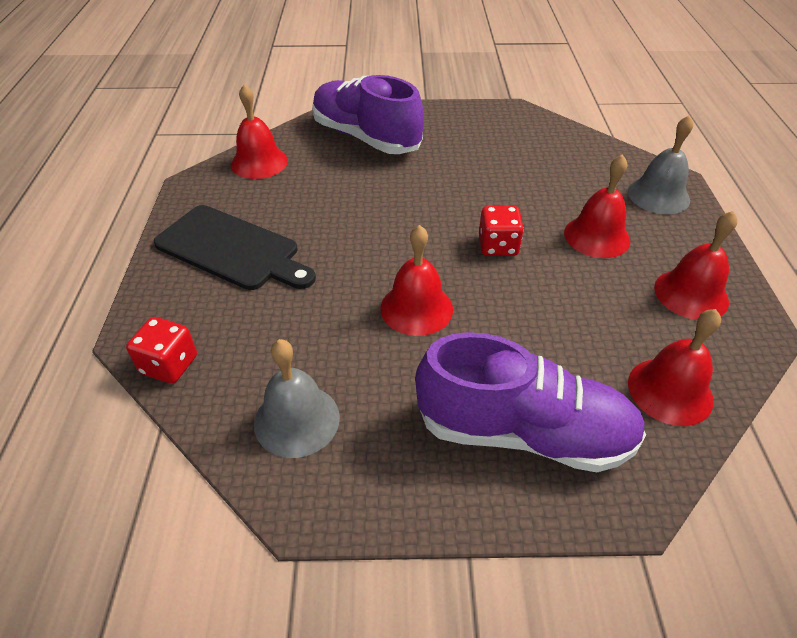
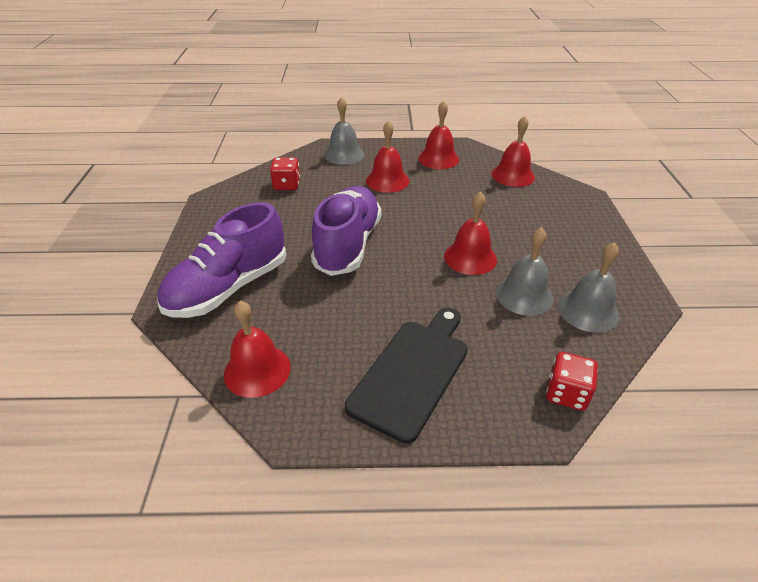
camera: 90 degrees left, 5 degrees down
(336, 353) = (524, 295): none -> grey bell
(498, 246) = (399, 219): red dice -> red dice (287, 185)
(523, 432) = (558, 221): purple shoe -> purple shoe (348, 245)

